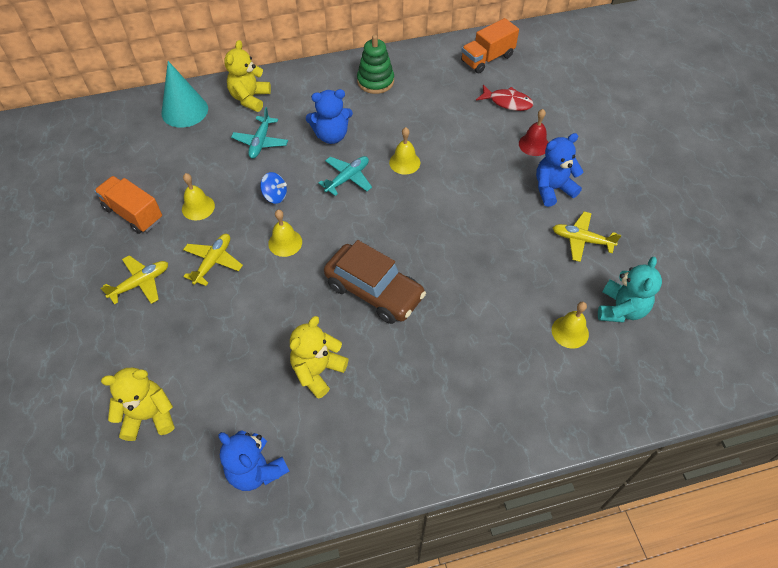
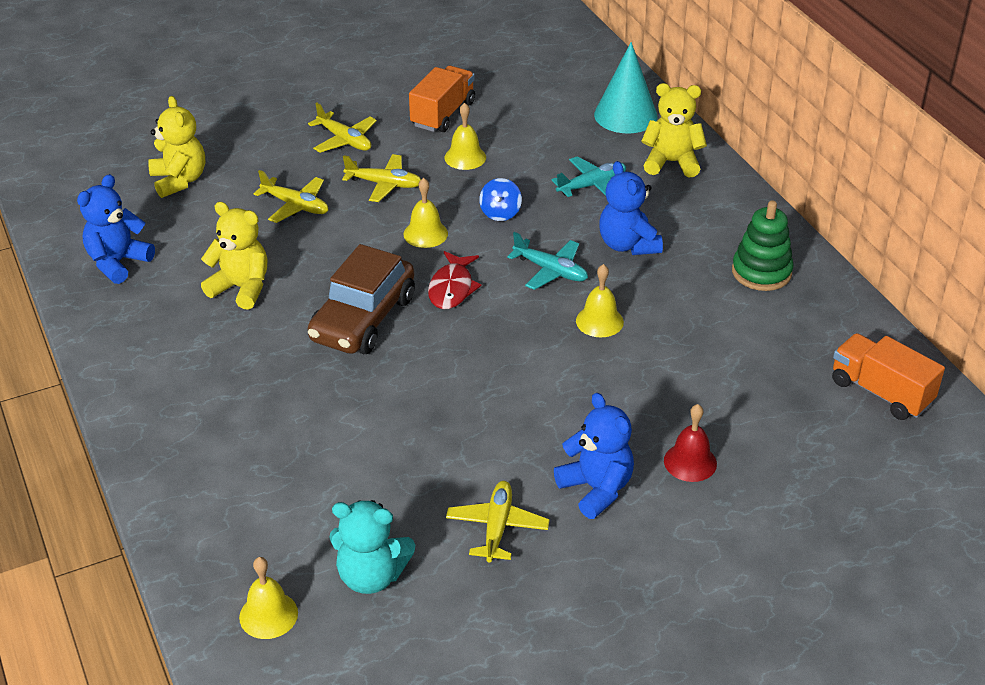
camera: 80 degrees right, 15 degrees down
(220, 325) = (295, 206): none -> yellow plane
(260, 142) = (592, 185): turquoise plane -> turquoise plane turned 150 degrees clockwise
(507, 102) = (780, 424): red fish -> red fish (452, 288)
(570, 332) = (323, 517): yellow bell -> yellow bell (268, 615)

